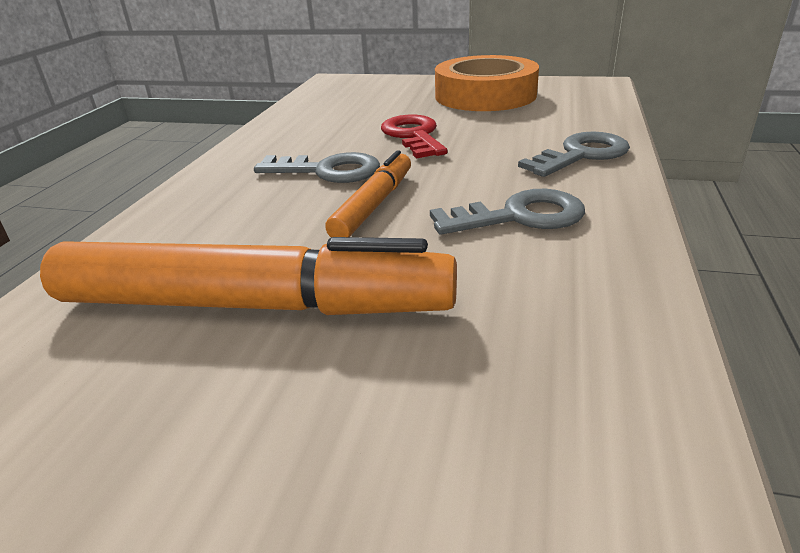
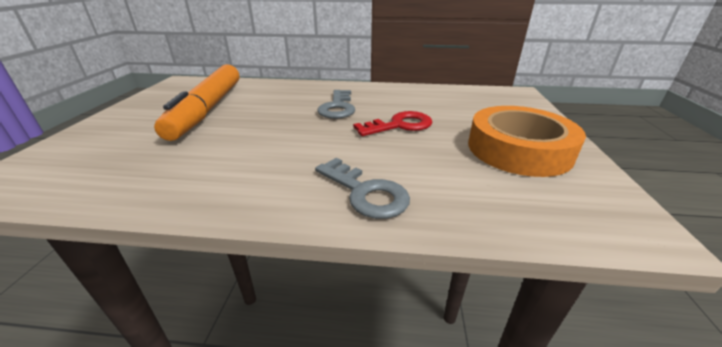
camera: 80 degrees right, 0 degrees up
(373, 205) = (289, 121): orange marker -> none
(520, 216) = (259, 162): grey key -> none

